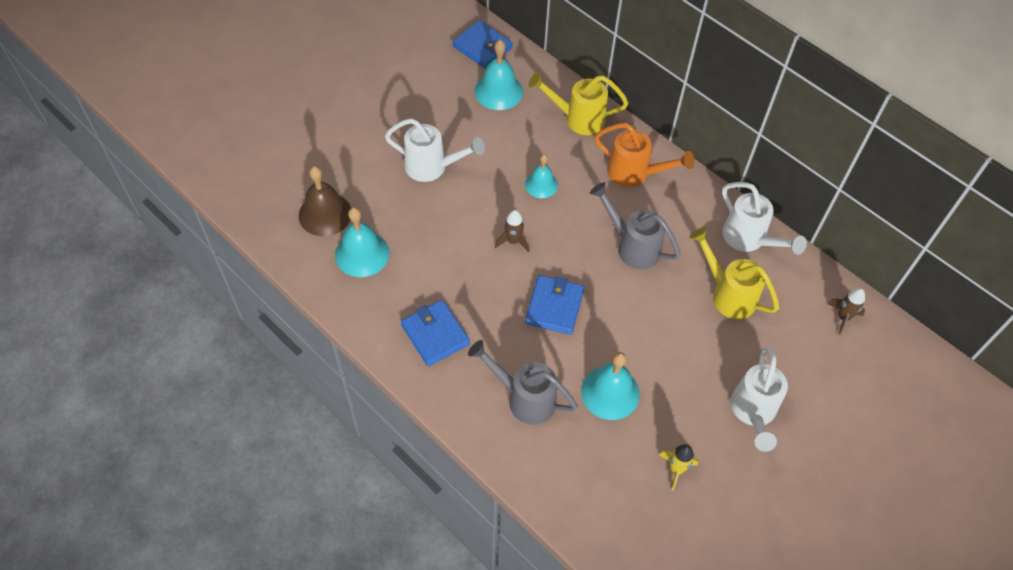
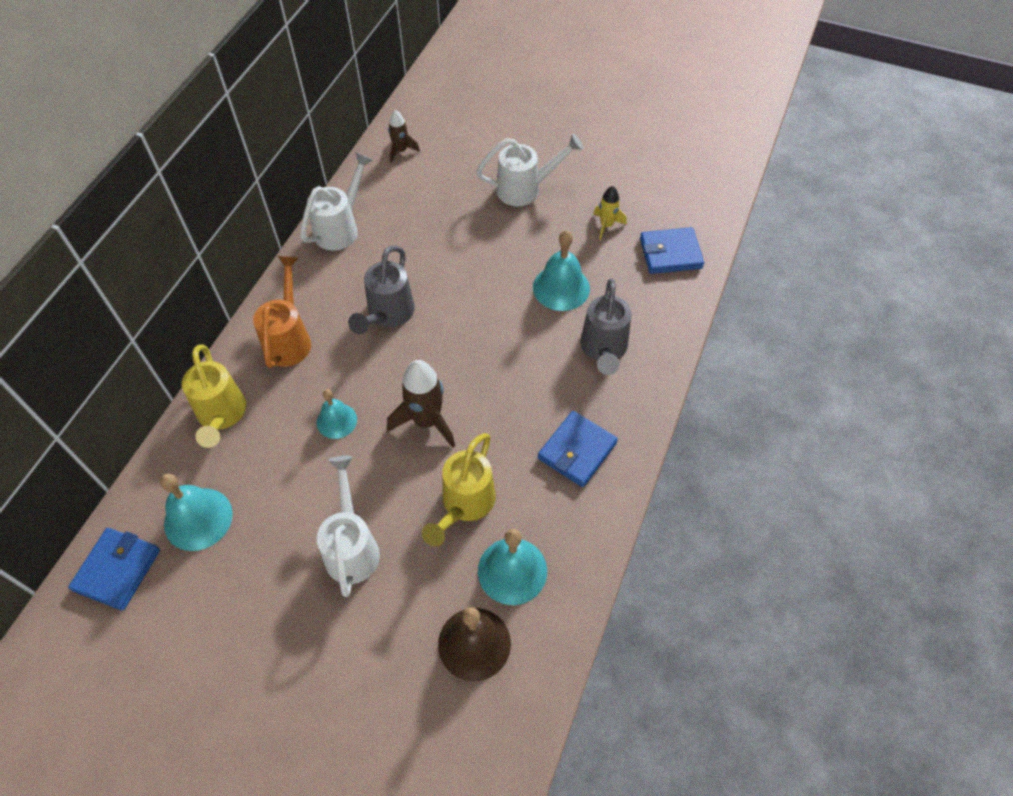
camera: 110 degrees left, 0 degrees up
(513, 241) = (427, 421): brown rocket -> brown rocket, size x1.73
(554, 306) = (491, 358): blue wallet -> blue wallet (670, 253)
(727, 294) = (412, 230): yellow watering can -> yellow watering can (464, 505)

